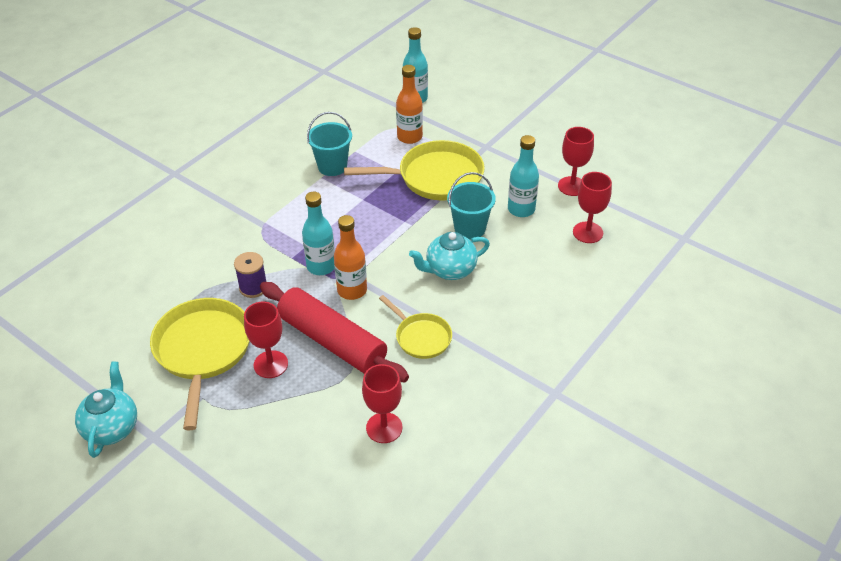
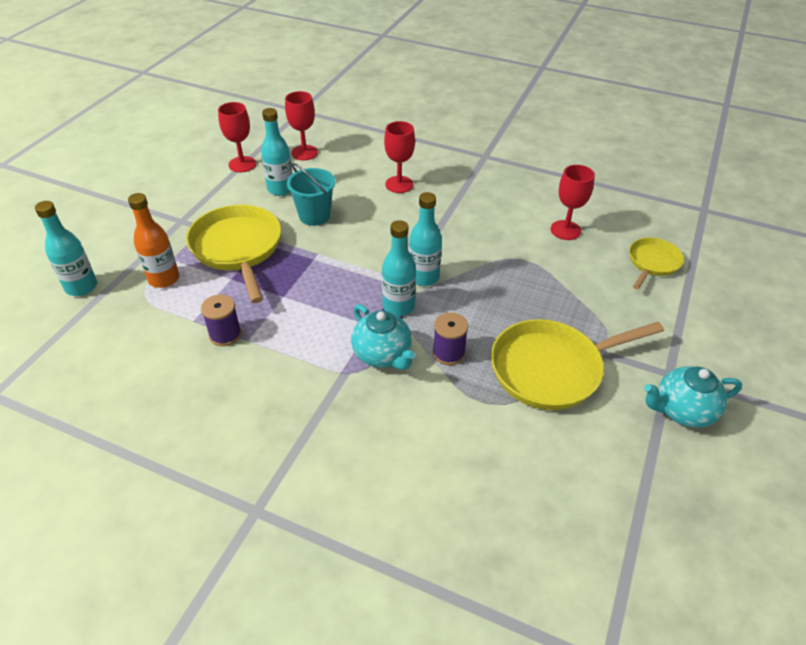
camera: 105 degrees left, 0 degrees up
(270, 364) = (541, 312): red goblet -> red goblet (399, 184)
(332, 166) = (225, 334): turquoise bucket -> purple spool
(332, 341) = (493, 277): red rolling pin -> none
(352, 290) = (423, 277): orange bottle -> turquoise bottle
(421, 337) = (462, 225): yellow pan -> yellow pan (652, 263)
(449, 270) = (375, 220): turquoise teapot -> turquoise teapot (383, 355)

